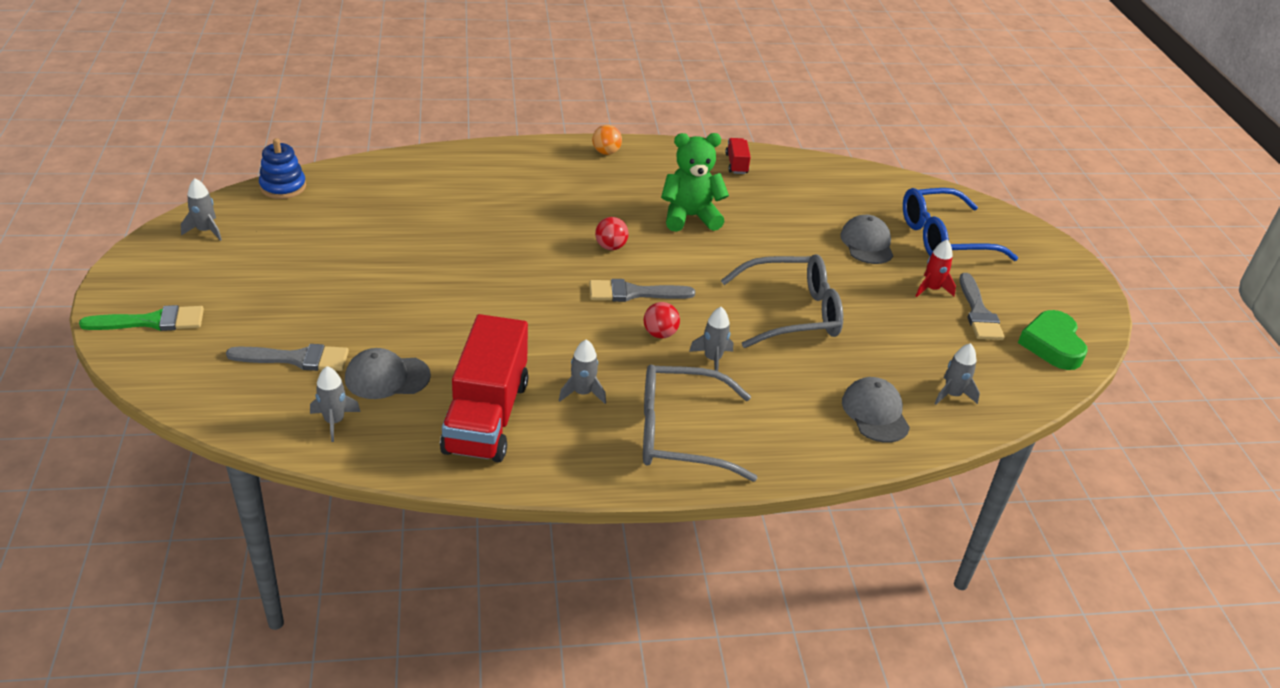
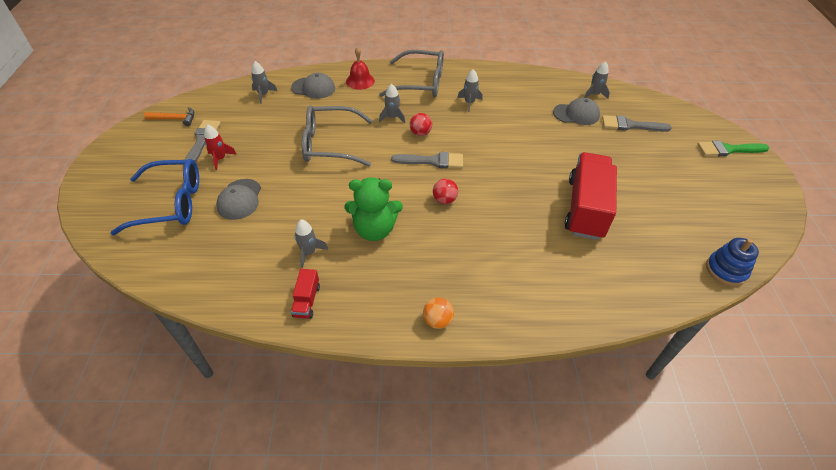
camera: 170 degrees left, 10 degrees up
(205, 231) = (752, 221): grey rocket -> grey rocket (309, 253)
(486, 416) = (519, 94): red truck -> red truck (585, 208)
(798, 433) = (360, 81): none -> red bell
(875, 413) = (313, 88): grey cap -> grey cap turned 75 degrees counterclockwise
(1052, 345) = (175, 119): green heart -> orange hammer

